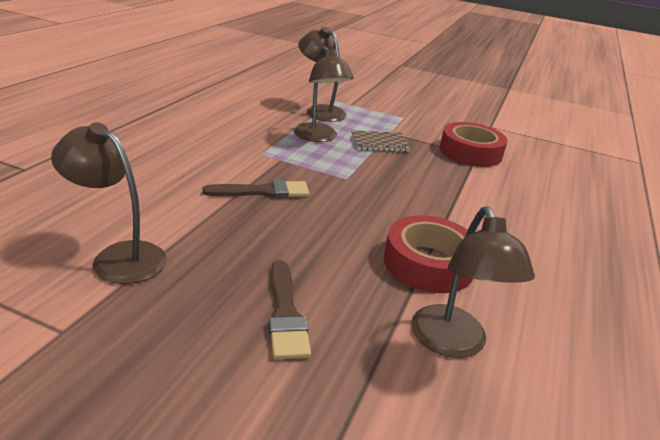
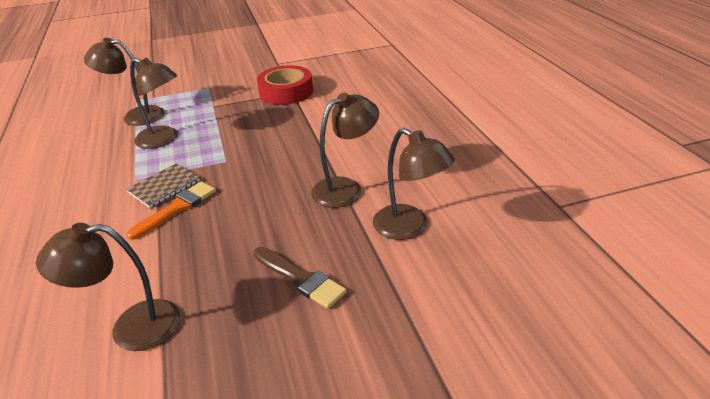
camera: 35 degrees left, 5 degrees up
(263, 192) = (177, 208): brown brush -> orange brush
(379, 143) = (216, 119): brown notebook -> brown notebook (164, 187)
(428, 263) = (346, 188): red tape -> brown lamp

